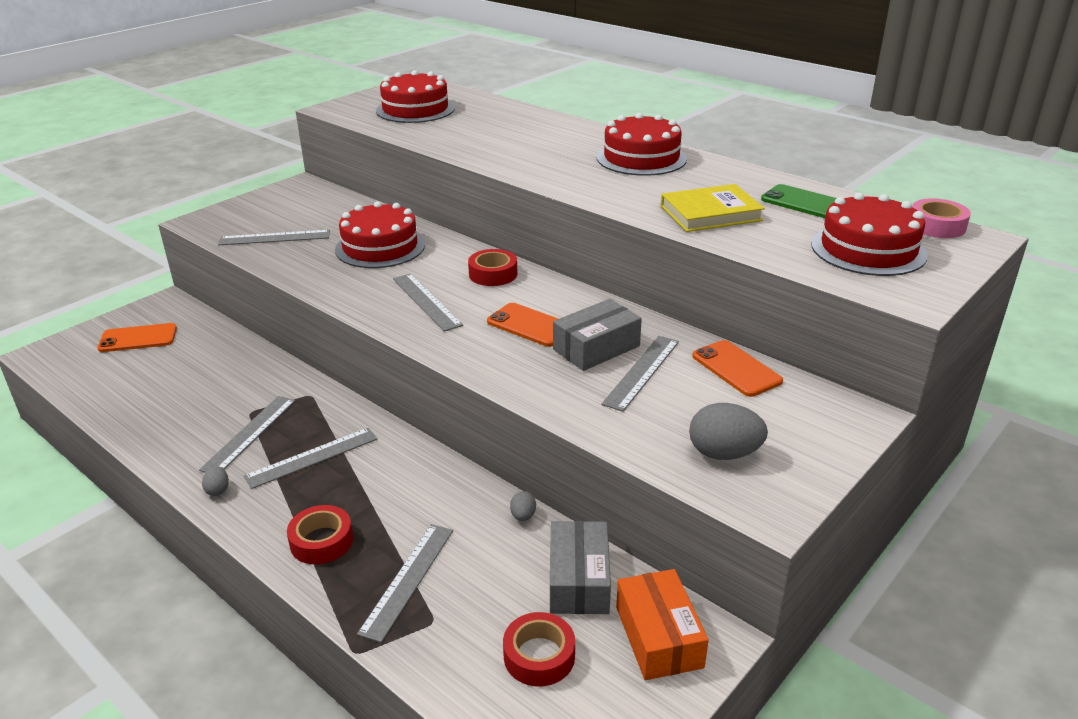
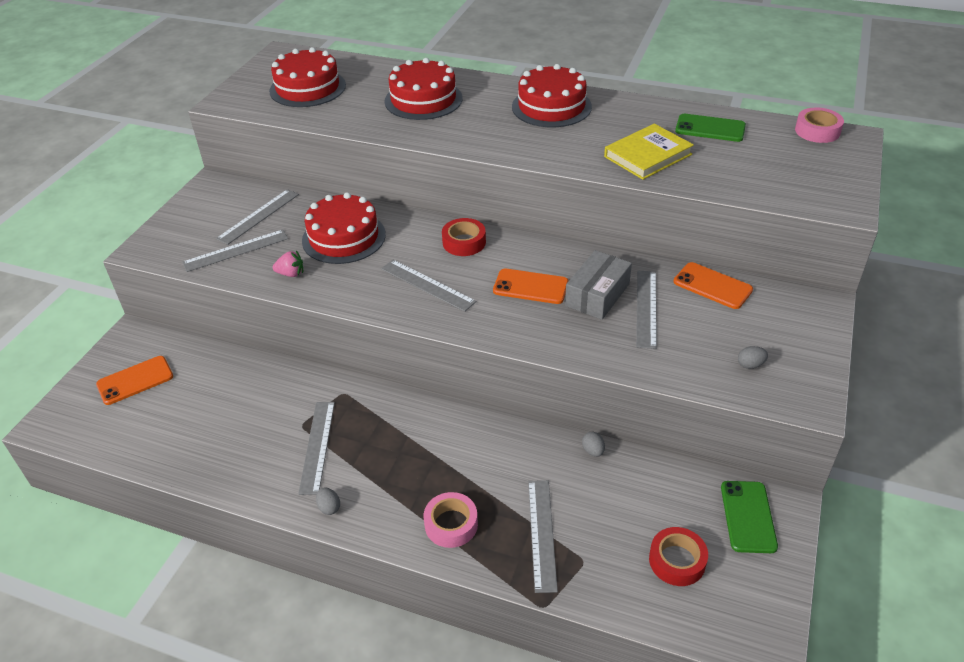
camera: 20 degrees left, 10 degrees up
(306, 265) = (291, 274): none -> pink strawberry
(312, 457) = (388, 452): grey ruler -> grey ruler (258, 216)
(321, 541) = (451, 524): red tape -> pink tape
(578, 580) = (667, 491): grey box -> none
(658, 637) = (748, 516): orange box -> green phone
(724, 454) = (750, 365): grey egg -> grey egg, size x0.50
(868, 249) = (785, 166): red cake -> red cake (423, 100)

